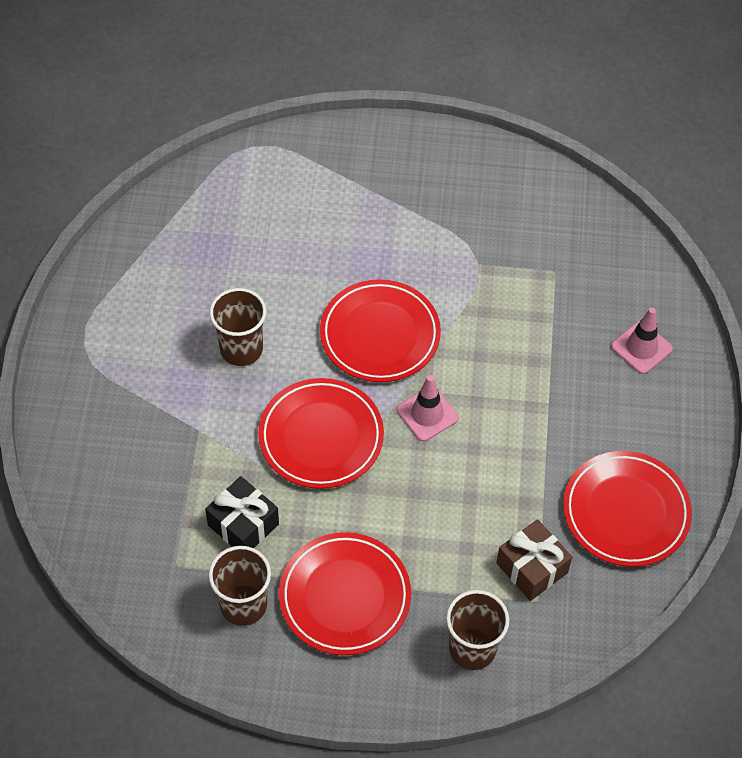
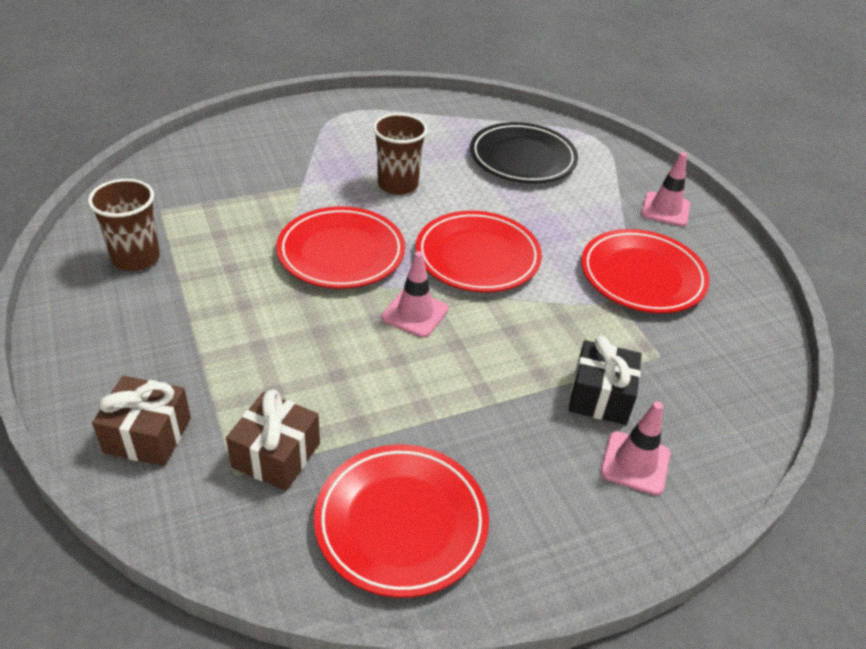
camera: 60 degrees right, 15 degrees down
(243, 525) = (221, 234): black gift -> black gift (600, 396)
(255, 226) = (522, 158): none -> black plate
(345, 597) = (172, 319): red plate -> red plate (642, 276)
(390, 159) = (665, 209): none -> pink traffic cone
(472, 648) = (147, 435): brown cup -> brown gift

